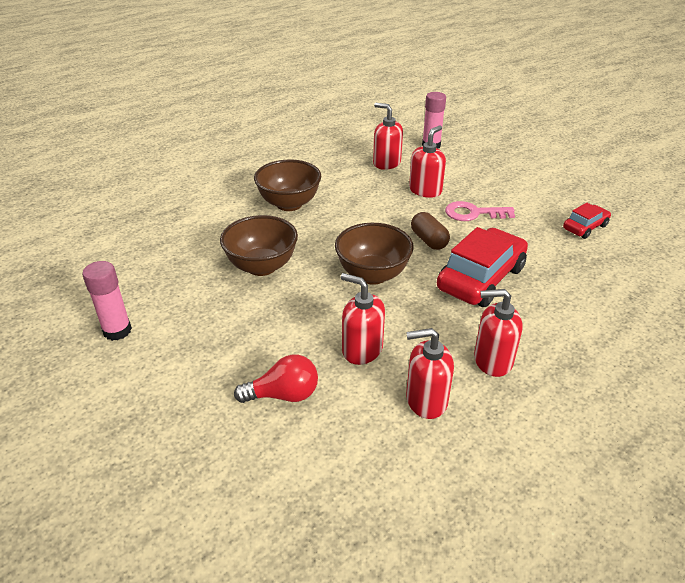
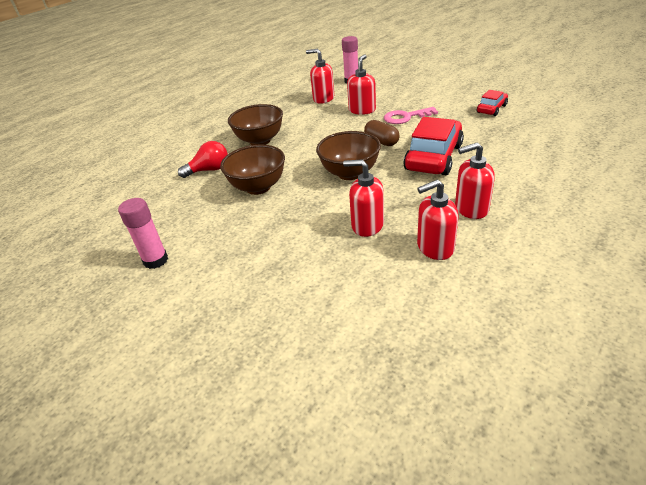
camera: 10 degrees left, 0 degrees up
(283, 395) = (319, 272): red light bulb -> red light bulb (209, 170)

